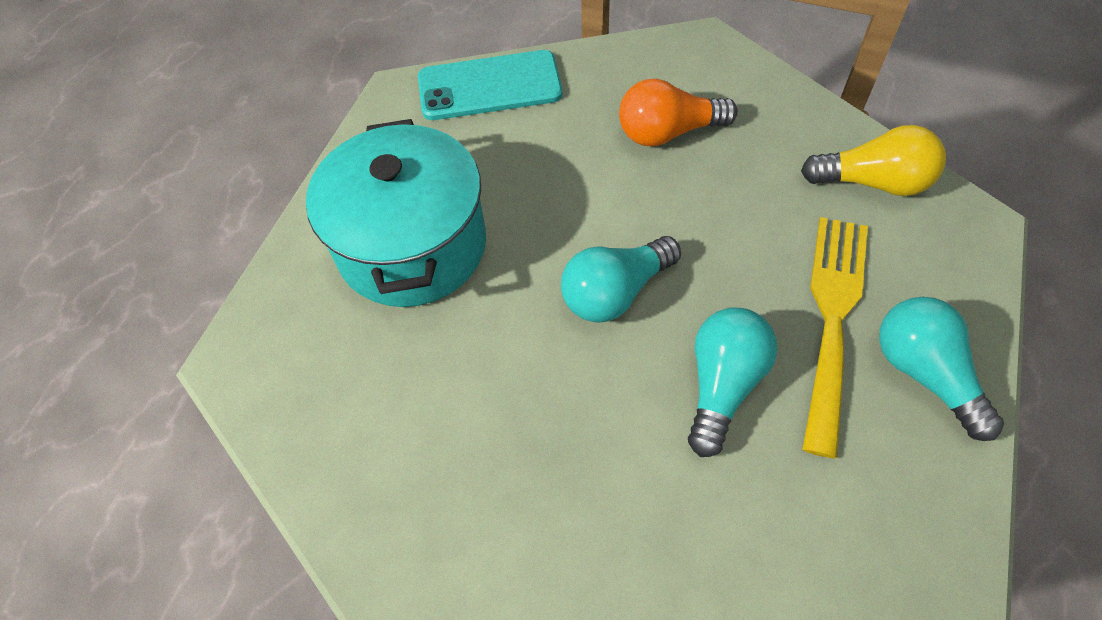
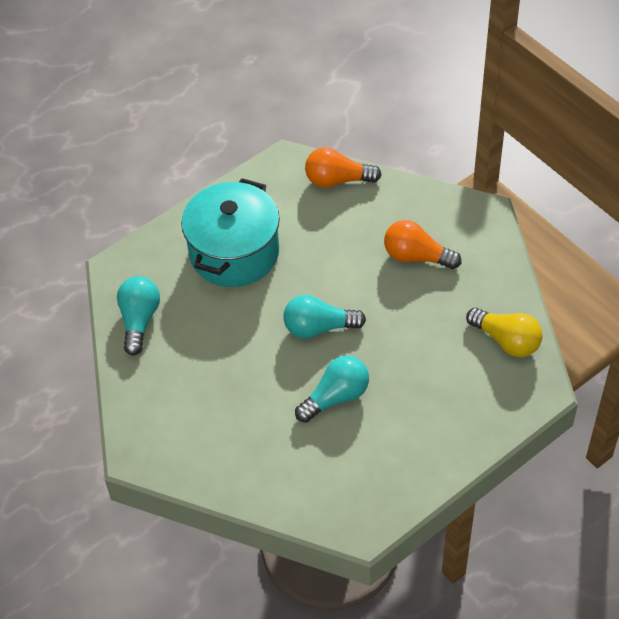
camera: 30 degrees right, 5 degrees down
(489, 86) = (337, 180): turquoise phone -> orange light bulb
(832, 317) = (418, 395): yellow fork -> none
(924, 374) = (440, 444): turquoise light bulb -> turquoise light bulb (139, 320)

